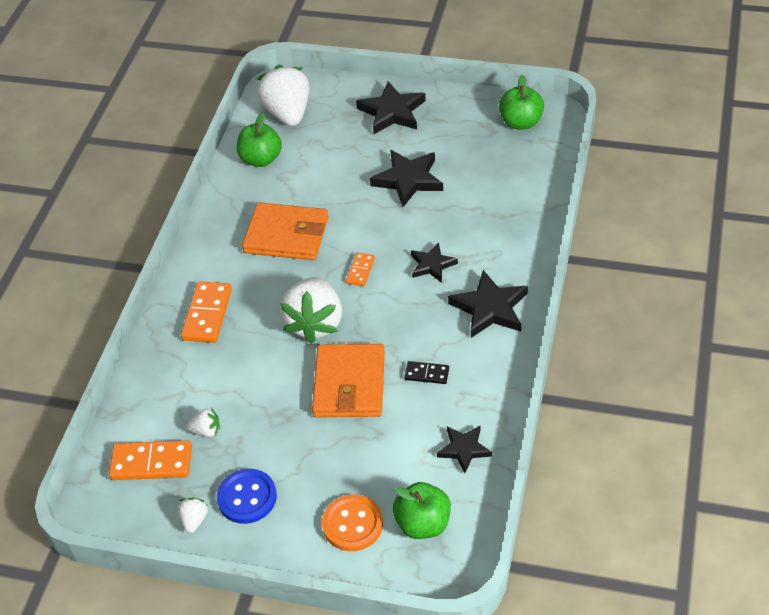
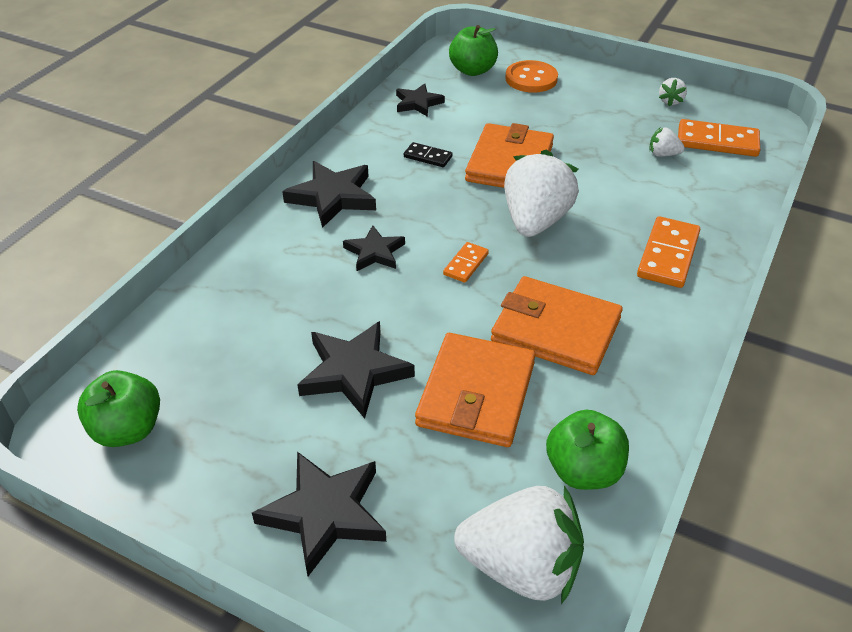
camera: 170 degrees left, 5 degrees down
(247, 497) = (622, 106): blue button -> none
(288, 113) = (521, 567): white strawberry -> white strawberry turned 75 degrees counterclockwise
(329, 184) = (476, 394): none -> orange wallet

